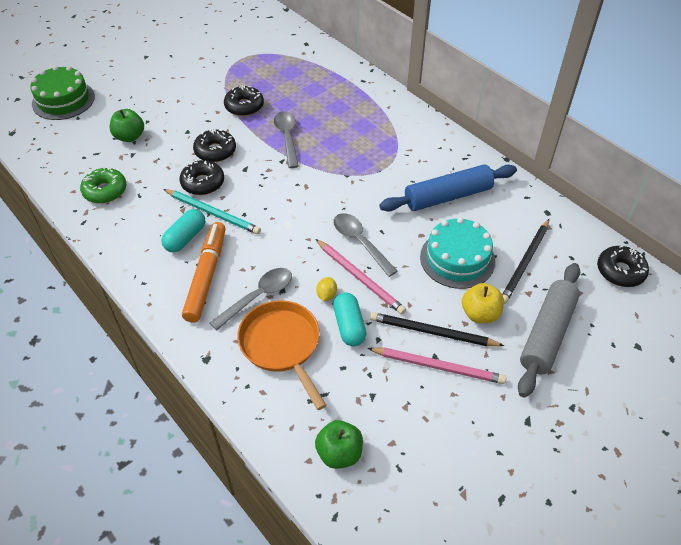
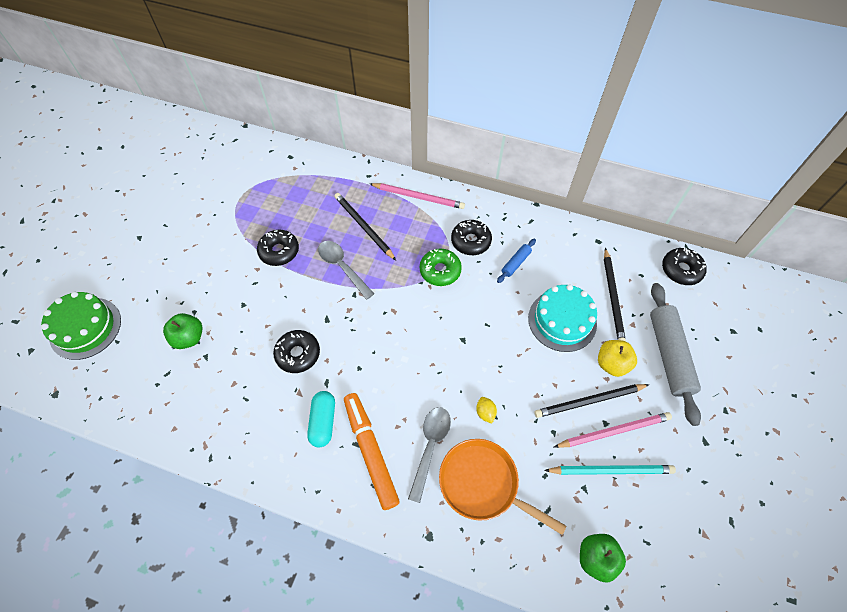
camera: 30 degrees left, 10 degrees up
(105, 191) = (207, 411): green donut -> green donut (440, 271)
(213, 213) = (330, 382): turquoise pencil -> turquoise pencil (611, 470)
(215, 151) = (285, 313): black donut -> black donut (470, 241)
(329, 116) = (363, 227): none -> black pencil
(349, 326) = (523, 432): turquoise capsule -> none
(360, 242) = (477, 345): grey spoon -> none
(360, 278) = (500, 380): pink pencil -> pink pencil (418, 197)
(447, 196) = (515, 263): blue rolling pin -> blue rolling pin, size x0.47

